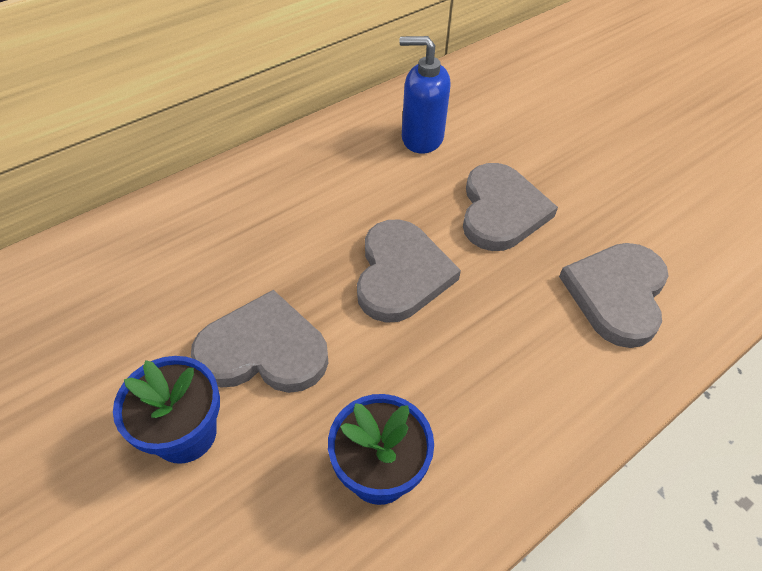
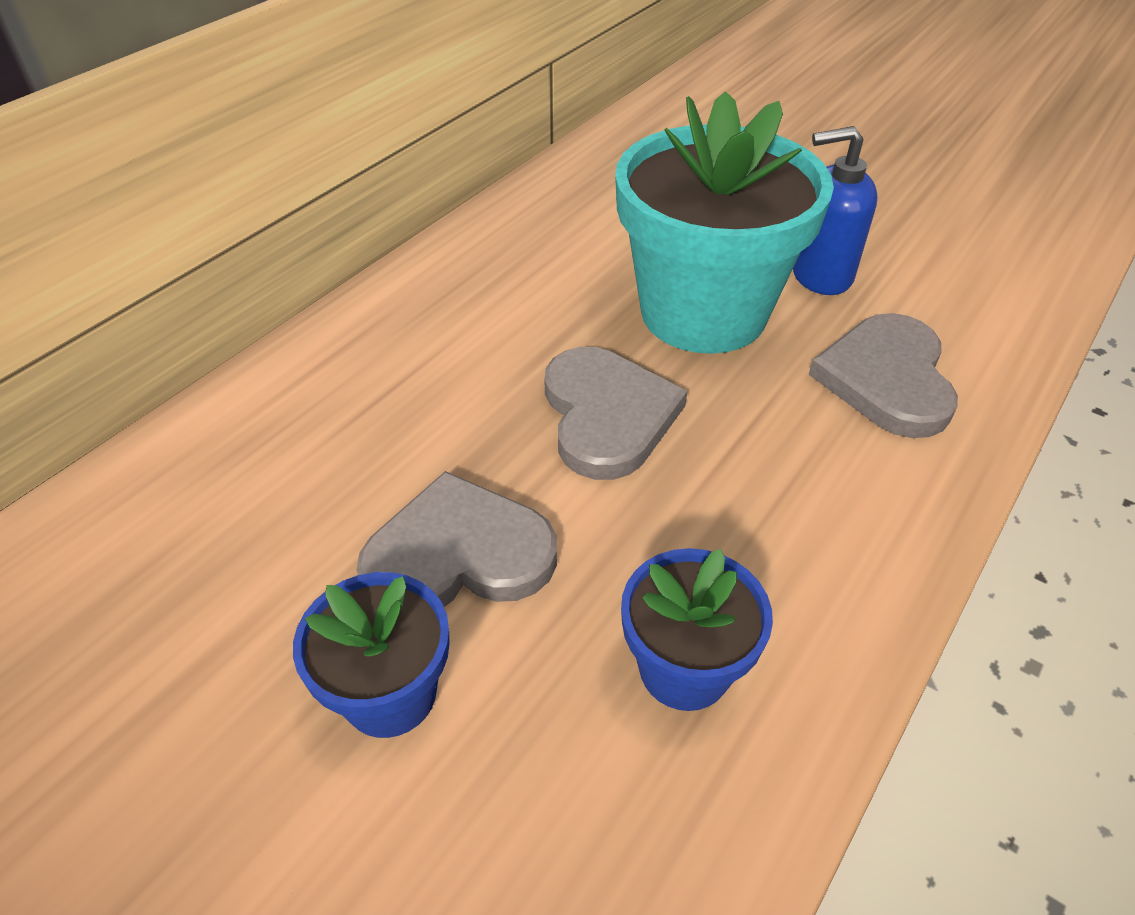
camera: 15 degrees left, 5 degrees down
(421, 138) = (563, 247): blue soap dispenser -> blue soap dispenser (820, 275)
(501, 210) = (703, 312): grey heart -> turquoise flower pot

